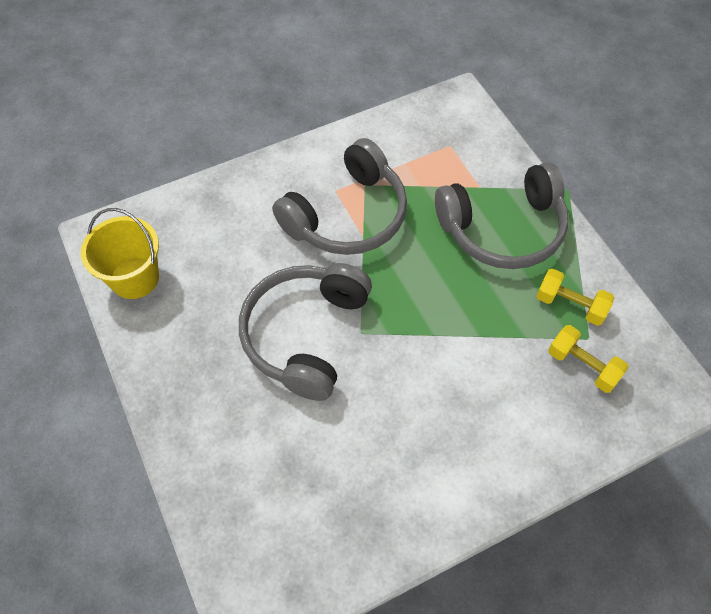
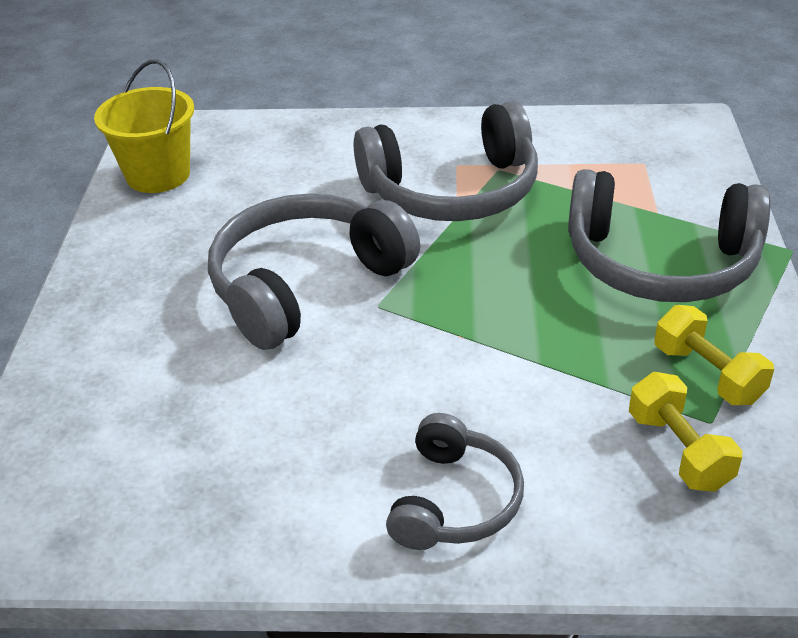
camera: 30 degrees right, 20 degrees down
(491, 455) = (455, 501): none -> grey headphones

